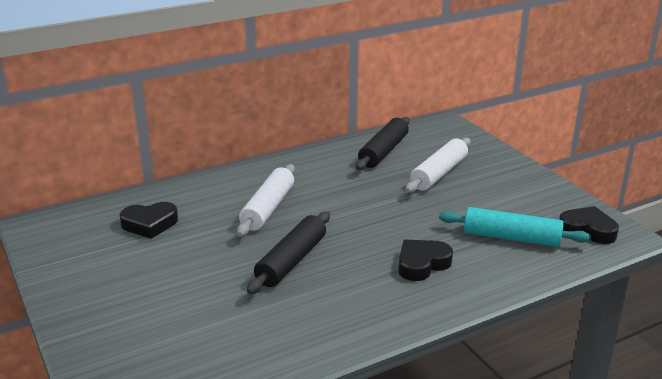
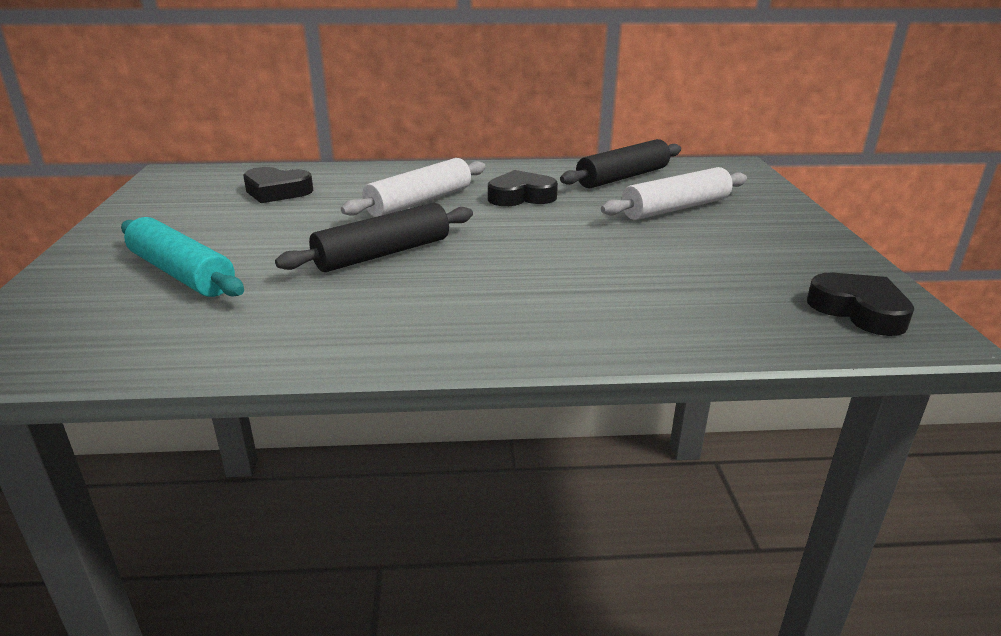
camera: 25 degrees right, 0 degrees up
(422, 264) = (548, 293): black heart -> black heart (521, 196)
(511, 238) = (717, 293): turquoise rolling pin -> turquoise rolling pin (181, 273)

